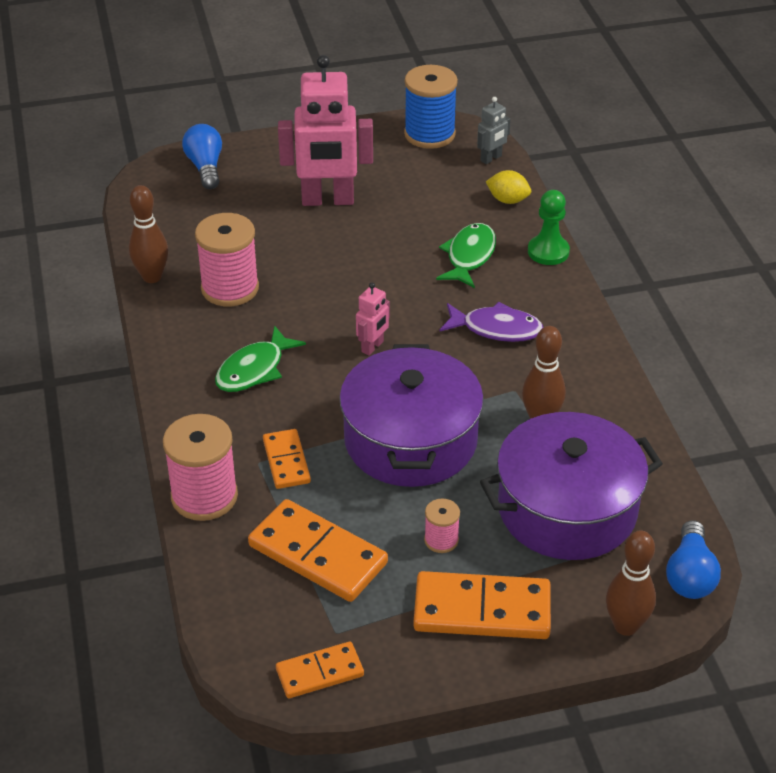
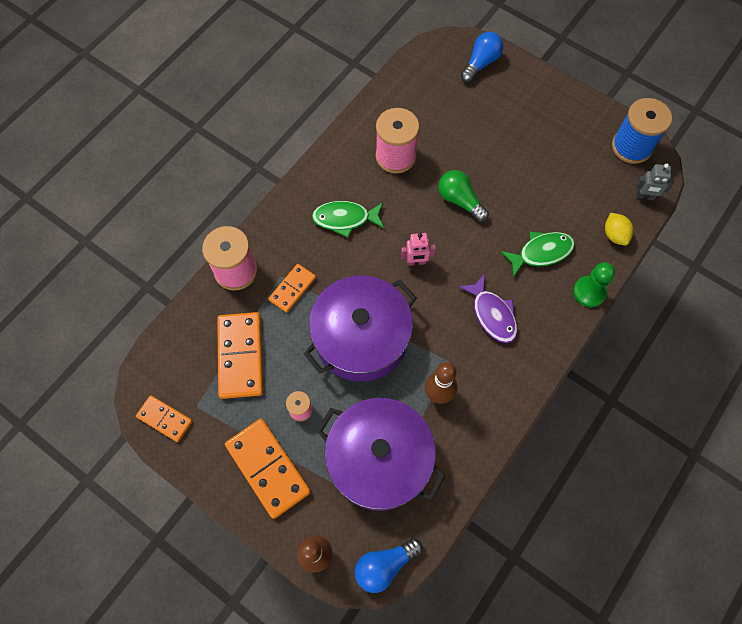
camera: 50 degrees right, 25 degrees up
(152, 277) = (369, 114): brown bowling pin -> none
(327, 200) = (515, 143): pink robot -> none
(342, 274) = (460, 200): none -> green light bulb

